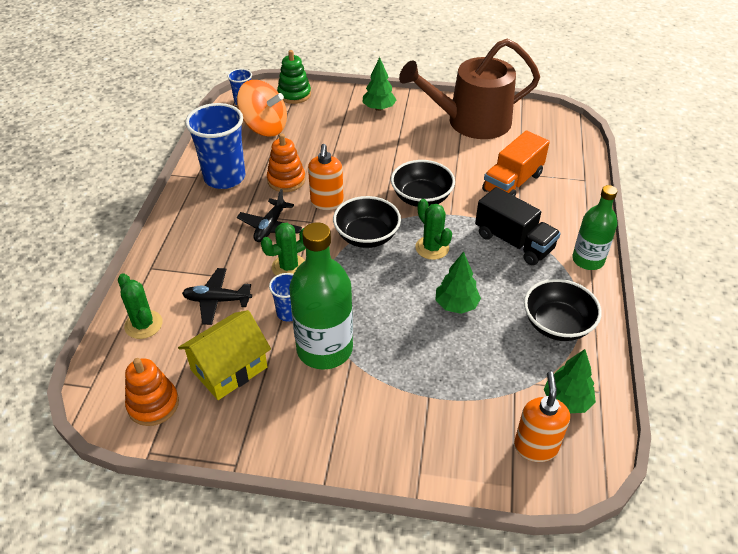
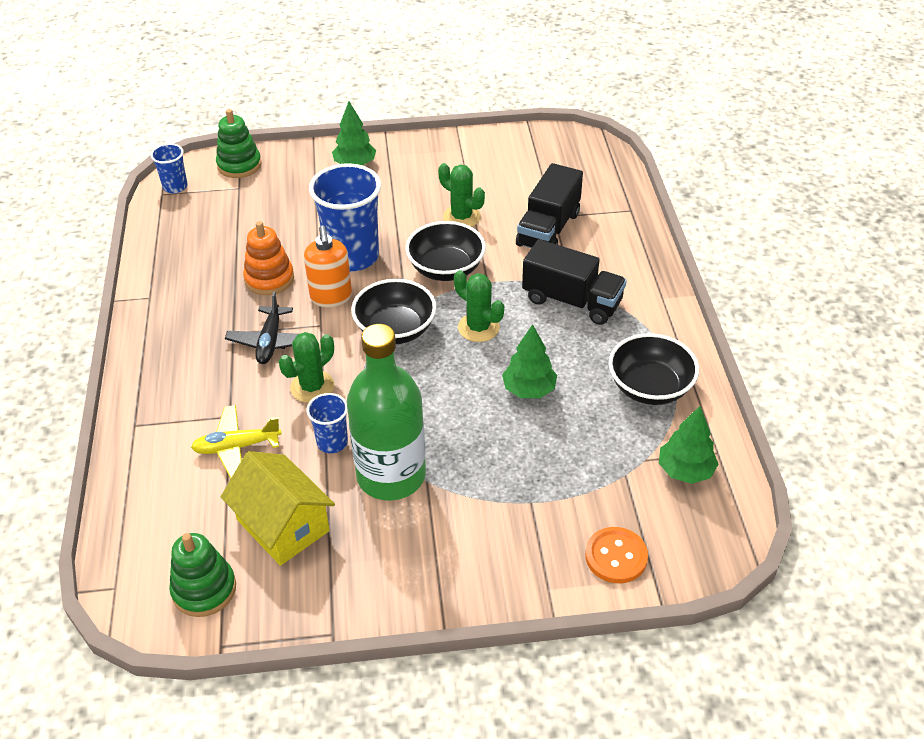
camera: 15 degrees left, 0 degrees up
(143, 324) = (153, 497): green cactus -> green cactus (461, 217)
(153, 404) = (204, 589): orange stacking toy -> green stacking toy
(217, 300) = (236, 447): black plane -> yellow plane
(224, 177) = (187, 290): blue cup -> blue cup (352, 256)
(229, 369) = (283, 525): yellow house -> yellow house turned 75 degrees counterclockwise
(264, 127) = (216, 216): orange spinning top -> none
(471, 122) = (475, 162): brown watering can -> none
(484, 459) = (616, 556): none -> orange button
(512, 182) = (548, 229): orange truck -> black truck
(535, 447) = (667, 529): orange soap dispenser -> none
(588, 260) = (662, 305): green bottle -> none

